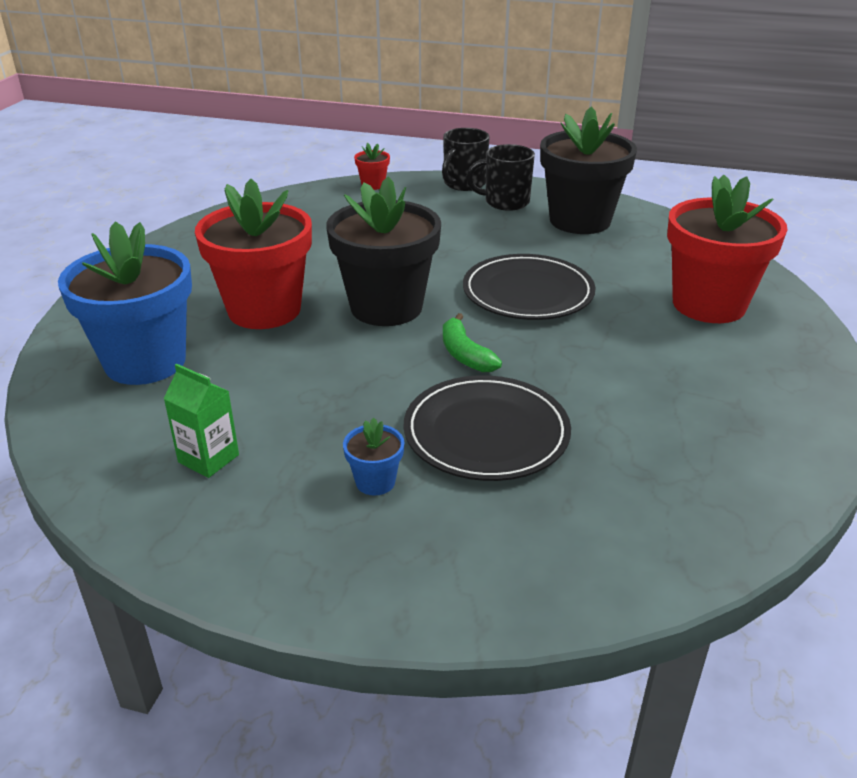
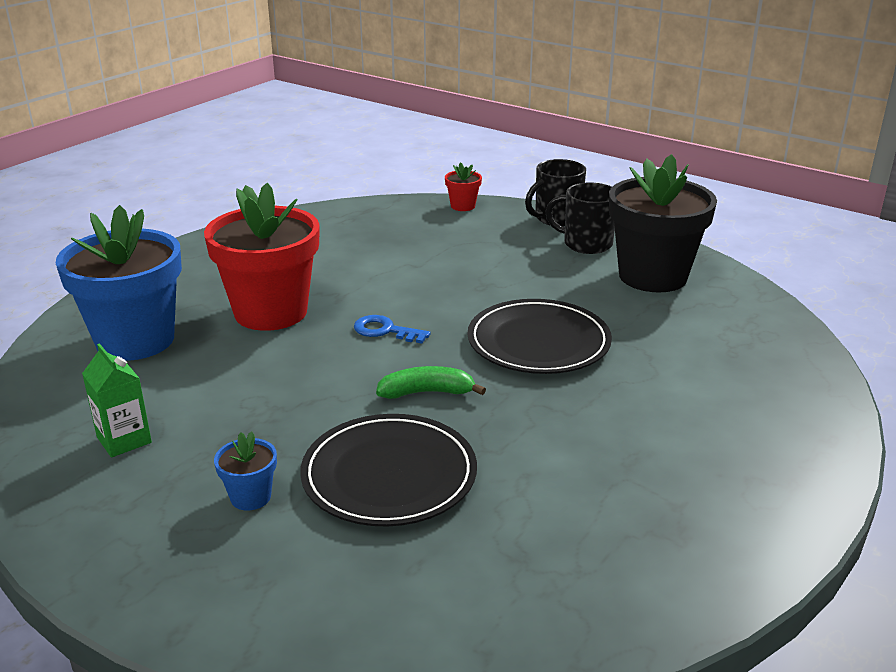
camera: 20 degrees right, 5 degrees down
(386, 307) = (385, 331): black flower pot -> blue key
(465, 354) = (427, 392): green banana -> green banana turned 90 degrees clockwise
(708, 304) = (730, 392): red flower pot -> none

